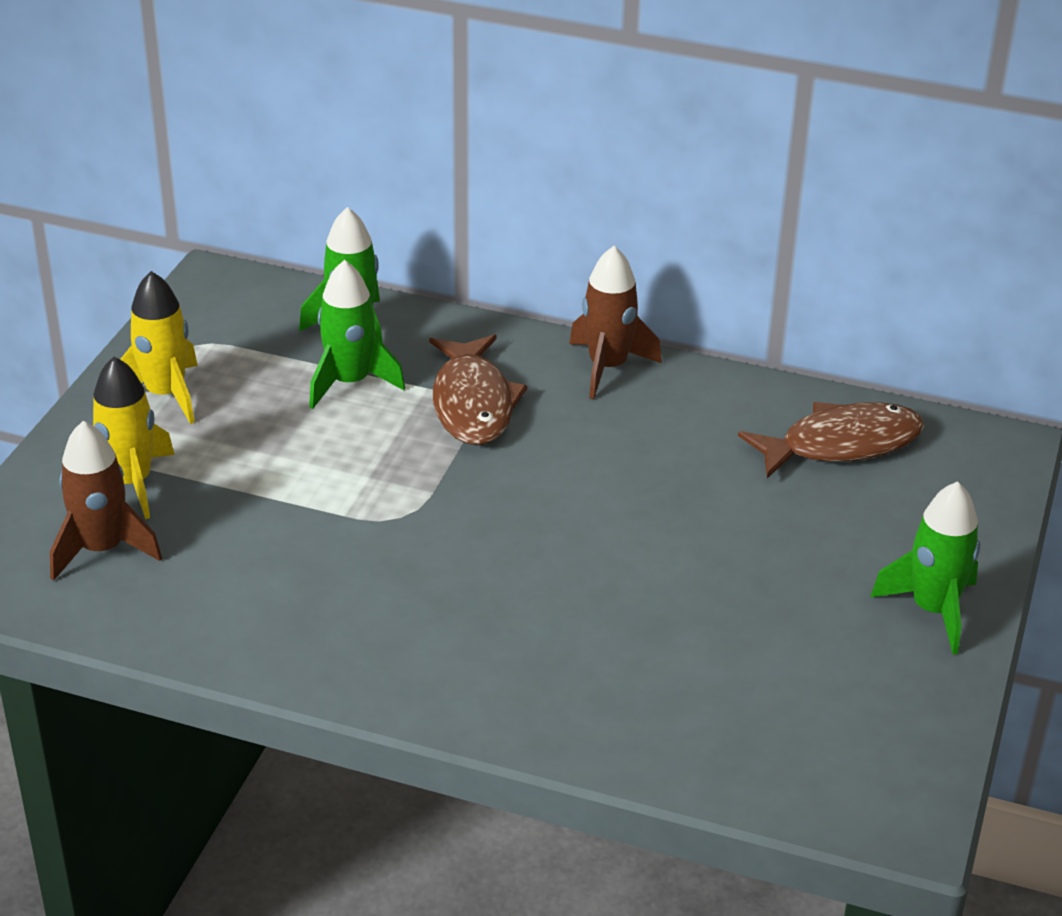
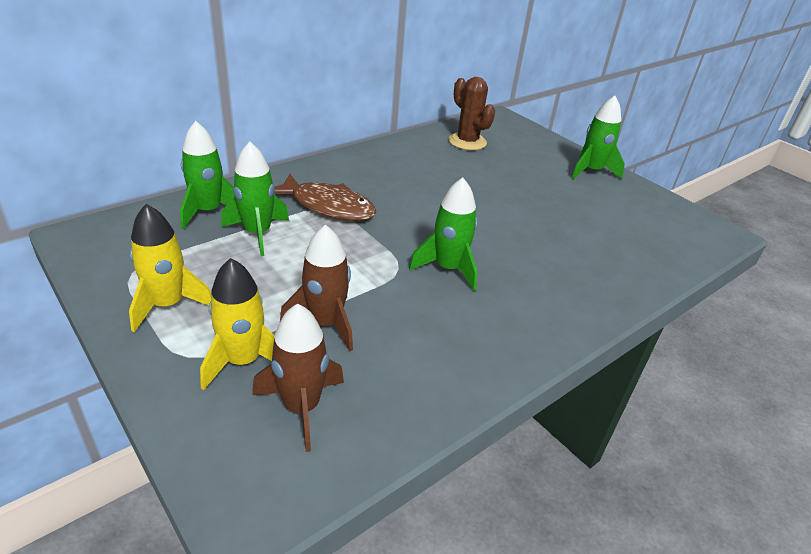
camera: 60 degrees left, 0 degrees up
(445, 556) = (448, 268): none -> green rocket
(607, 367) = (348, 163): brown rocket -> brown rocket (325, 323)
(841, 444) = (467, 142): brown fish -> brown cactus

